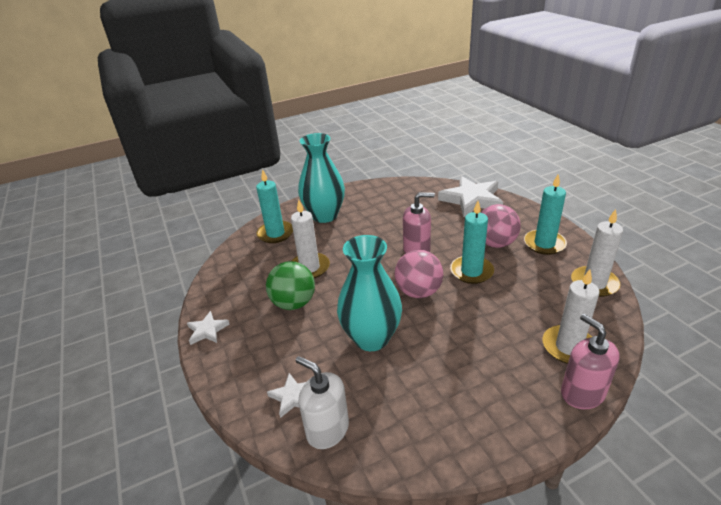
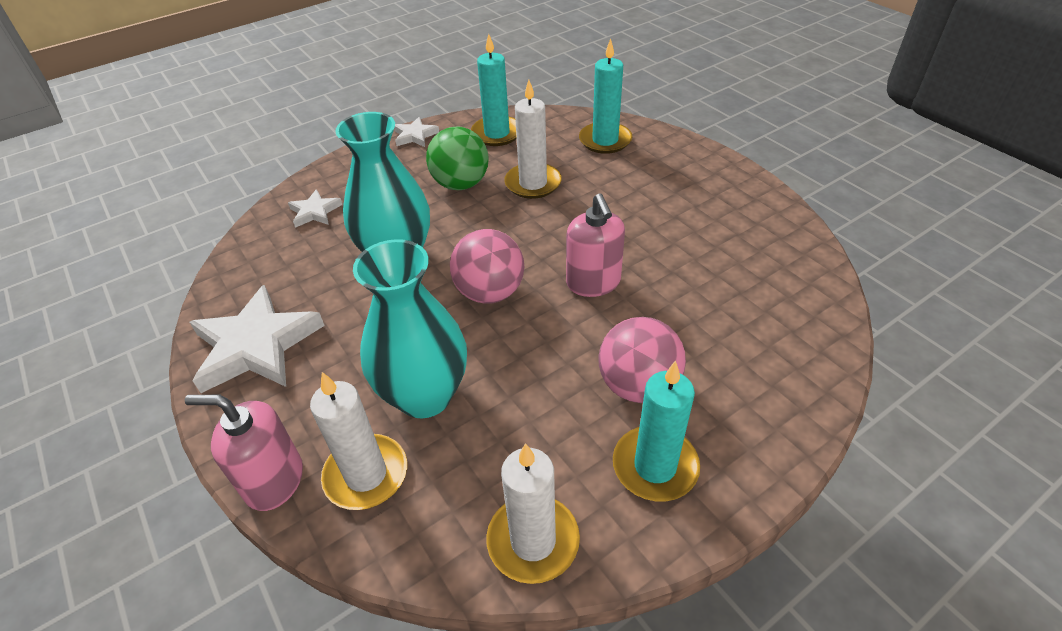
camera: 80 degrees right, 10 degrees up
(324, 215) = (665, 174): turquoise vase -> turquoise vase (425, 395)
(327, 430) = (268, 243): white soap dispenser -> none
(471, 271) = (547, 352): turquoise candle -> turquoise candle (497, 133)
(472, 200) = (789, 349): white star -> white star (256, 346)
(582, 393) = (274, 481): pink soap dispenser -> pink soap dispenser turned 135 degrees counterclockwise

